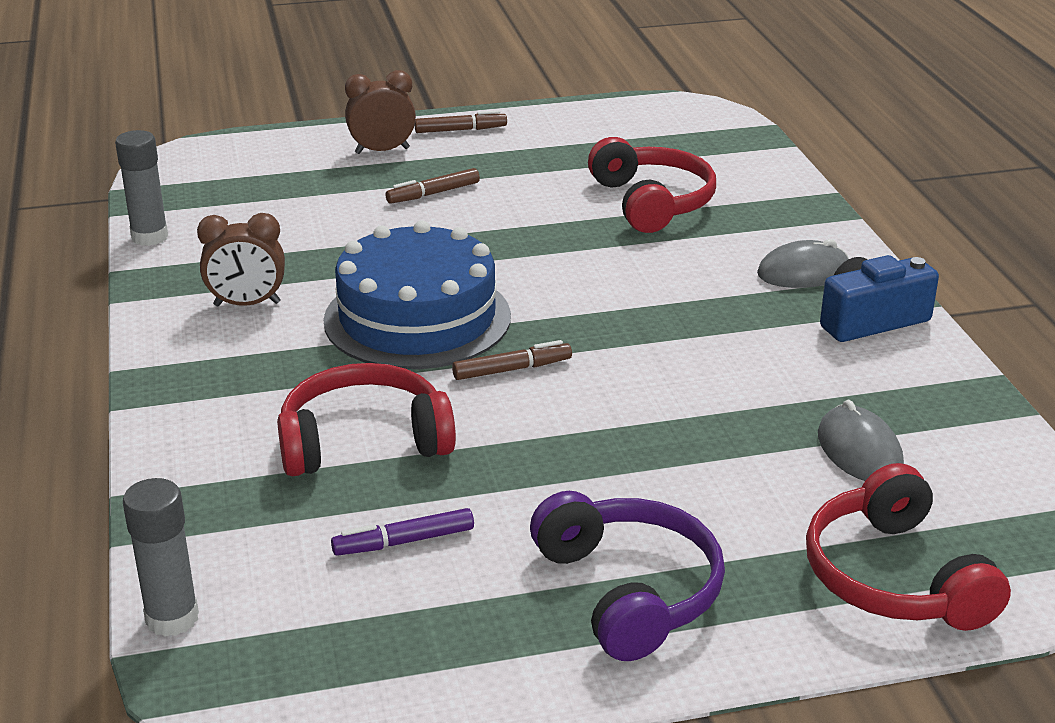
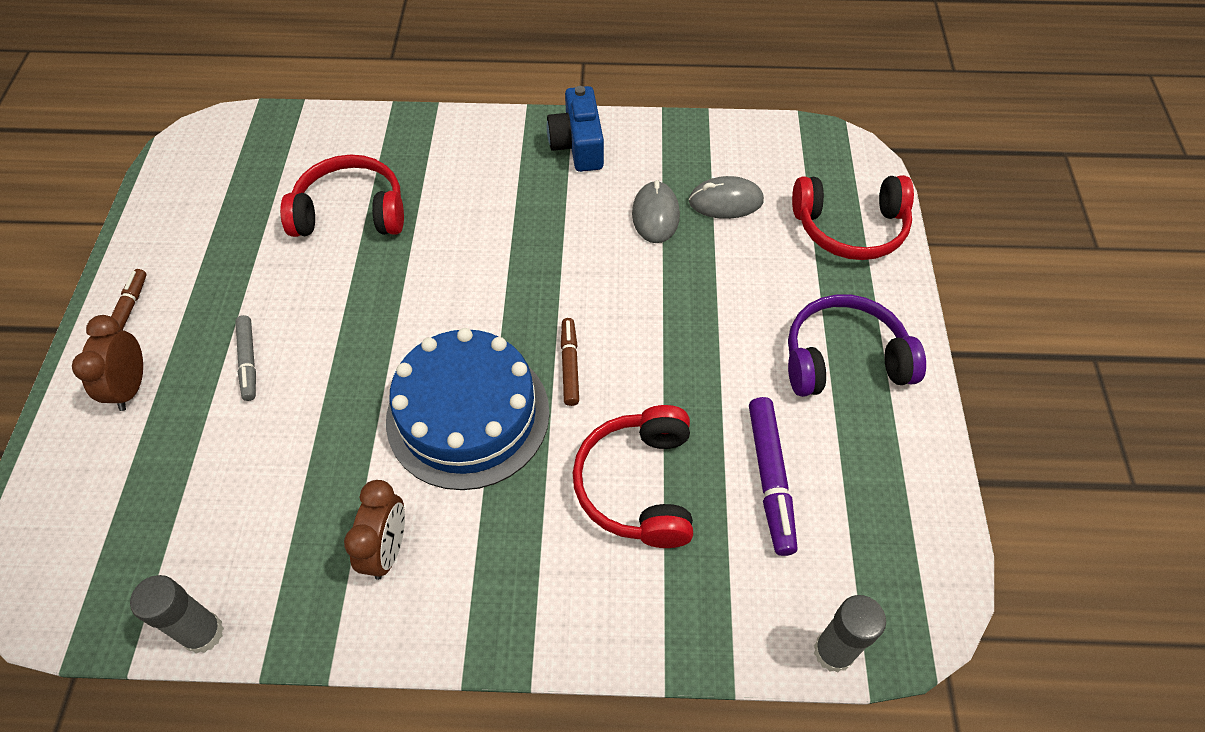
camera: 75 degrees left, 25 degrees up
(404, 542) = (770, 479): purple marker -> purple marker, size x1.56
(433, 194) = (248, 361): brown marker -> grey marker
(803, 272) = (502, 157): grey mouse -> grey mouse (655, 215)

